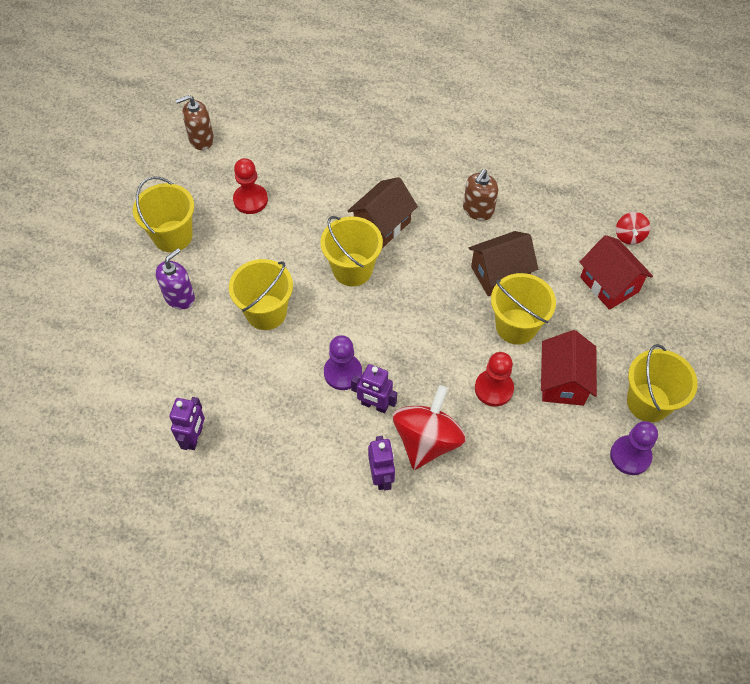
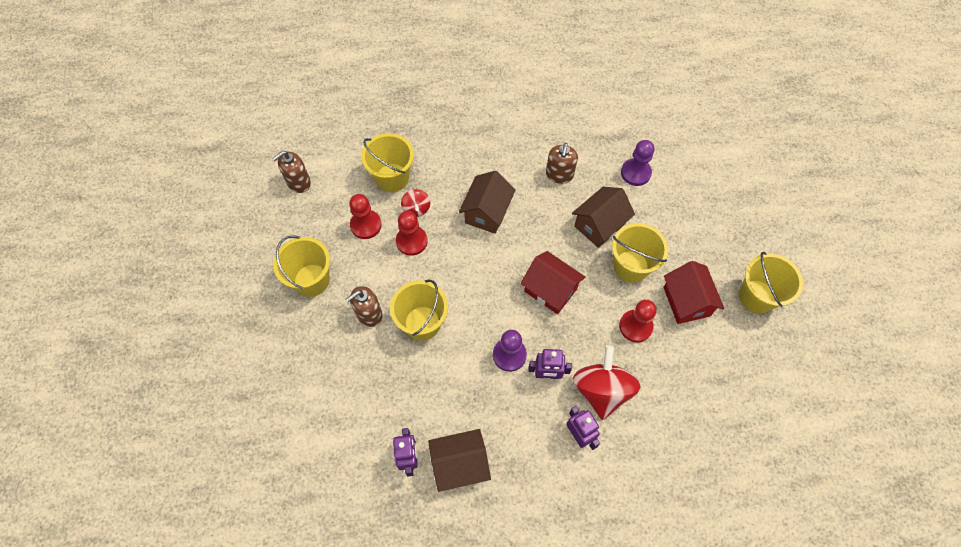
camera: 20 degrees left, 5 degrees up
(179, 297) = (341, 334): purple soap dispenser -> none
(215, 286) = (369, 314): none -> brown soap dispenser
(243, 461) = (460, 464): none -> brown house
(290, 229) = (411, 241): none -> red pawn
(352, 269) = (479, 260): yellow bucket -> yellow bucket (392, 177)
(609, 284) = (687, 206): red house -> red house (550, 290)
(629, 236) = (686, 159): red spinning top -> red spinning top (416, 208)
(630, 456) = (762, 346): purple pawn -> purple pawn (635, 173)

